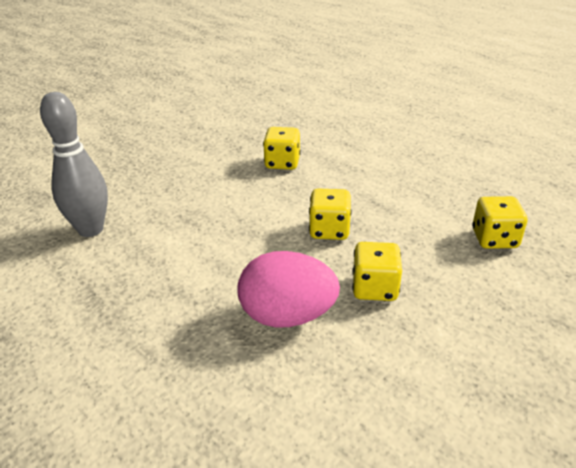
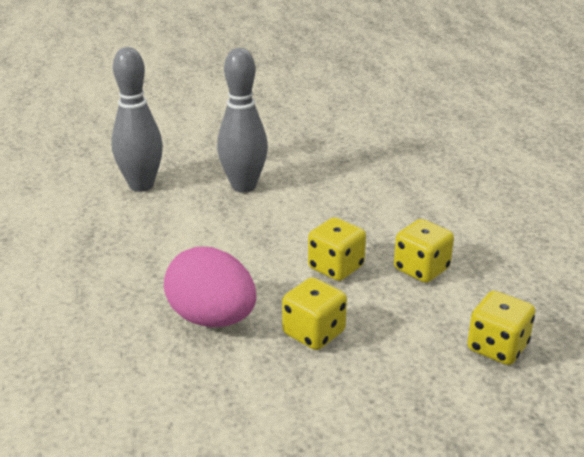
camera: 35 degrees right, 5 degrees down
(184, 196) = (243, 186): none -> grey bowling pin
(282, 163) = (368, 190): yellow dice -> yellow dice (421, 269)

